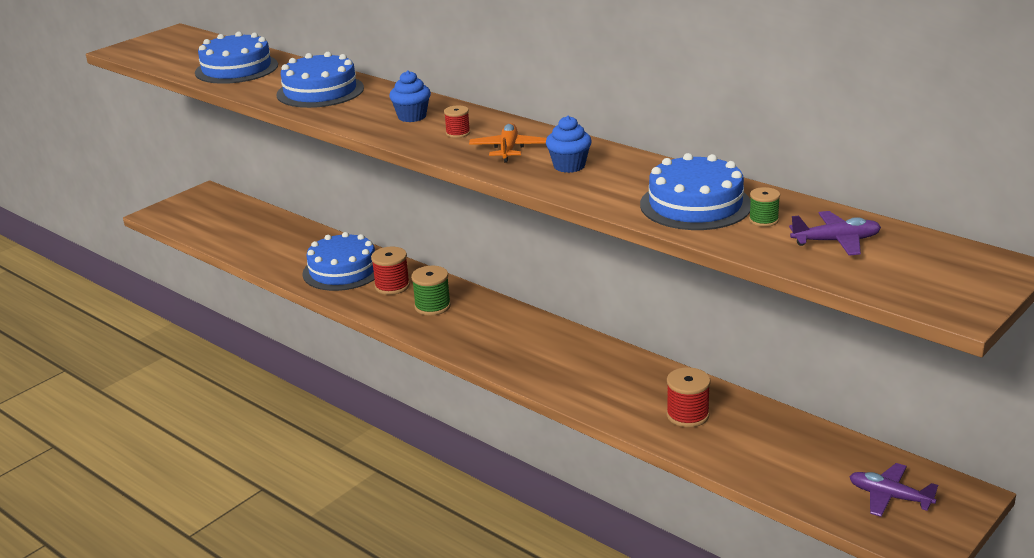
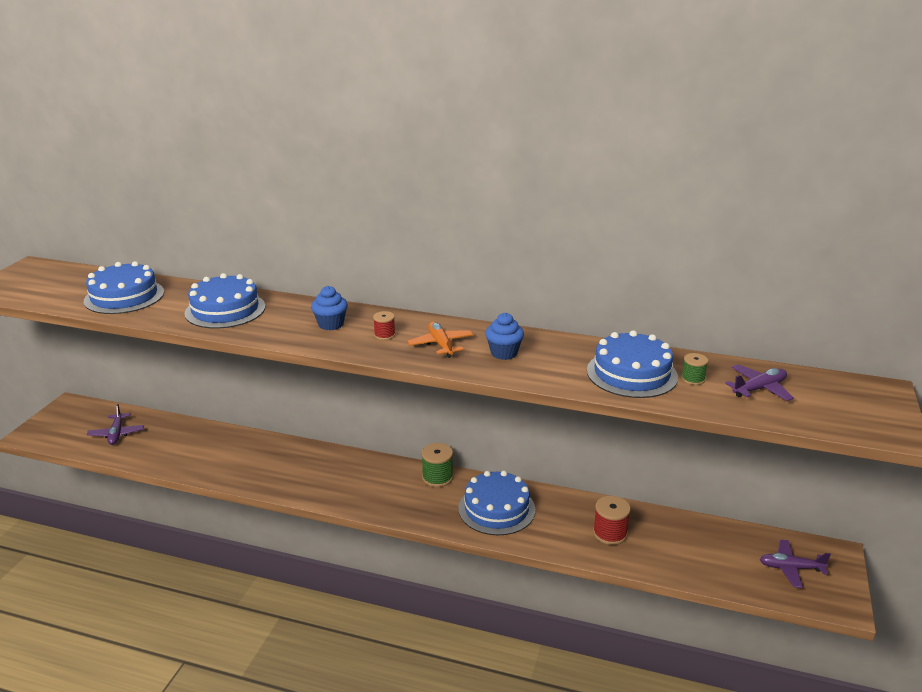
camera: 25 degrees left, 0 degrees up
(234, 226) = (117, 434): none -> purple plane
(343, 270) = (247, 459): blue cake -> blue cake (496, 509)
(392, 286) = (300, 466): red spool -> none
(432, 306) = (347, 478): green spool -> green spool (437, 477)

